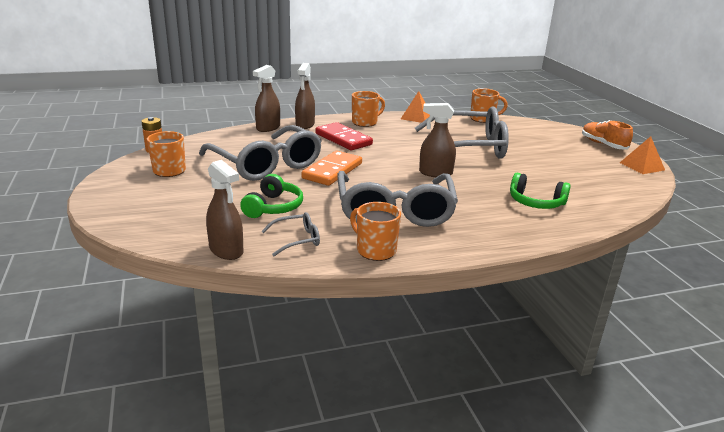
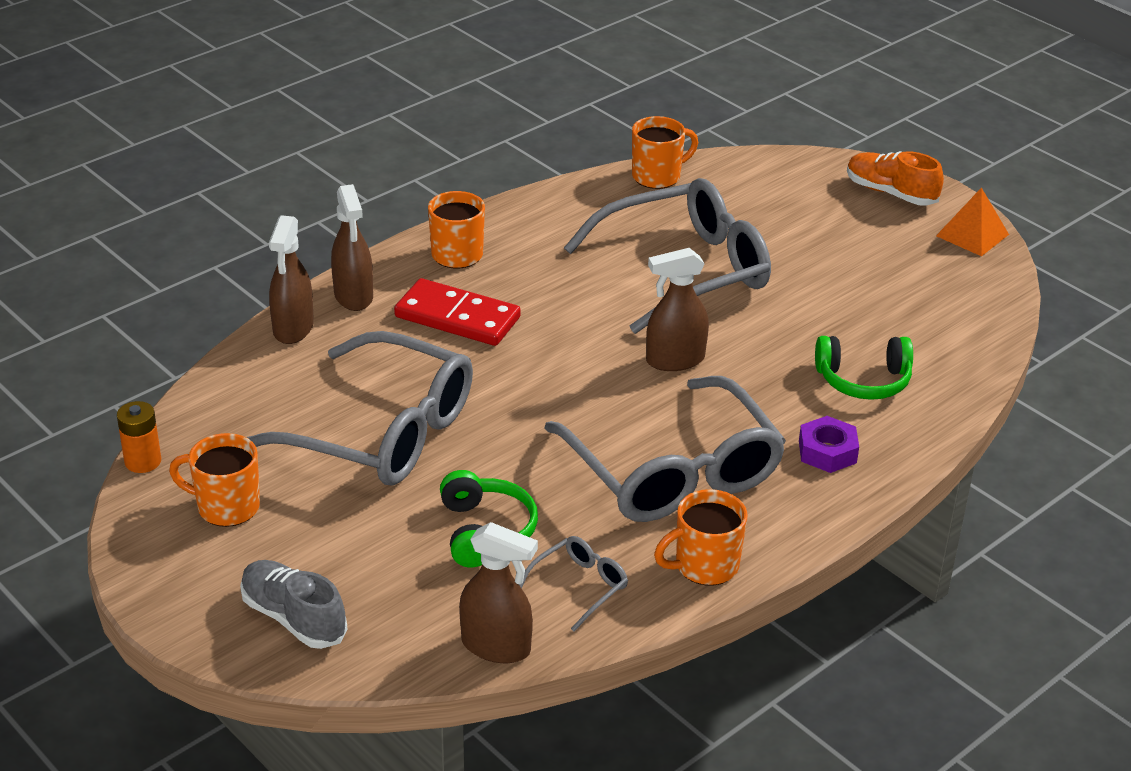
camera: 25 degrees left, 10 degrees up
(145, 213) = (293, 618): none -> grey shoe
(332, 171) = (507, 411): orange domino -> none
(375, 250) = (705, 566): orange mug -> orange mug turned 45 degrees counterclockwise
(416, 117) = (538, 207): orange pyramid -> none
(491, 224) = (827, 452): none -> purple nut

